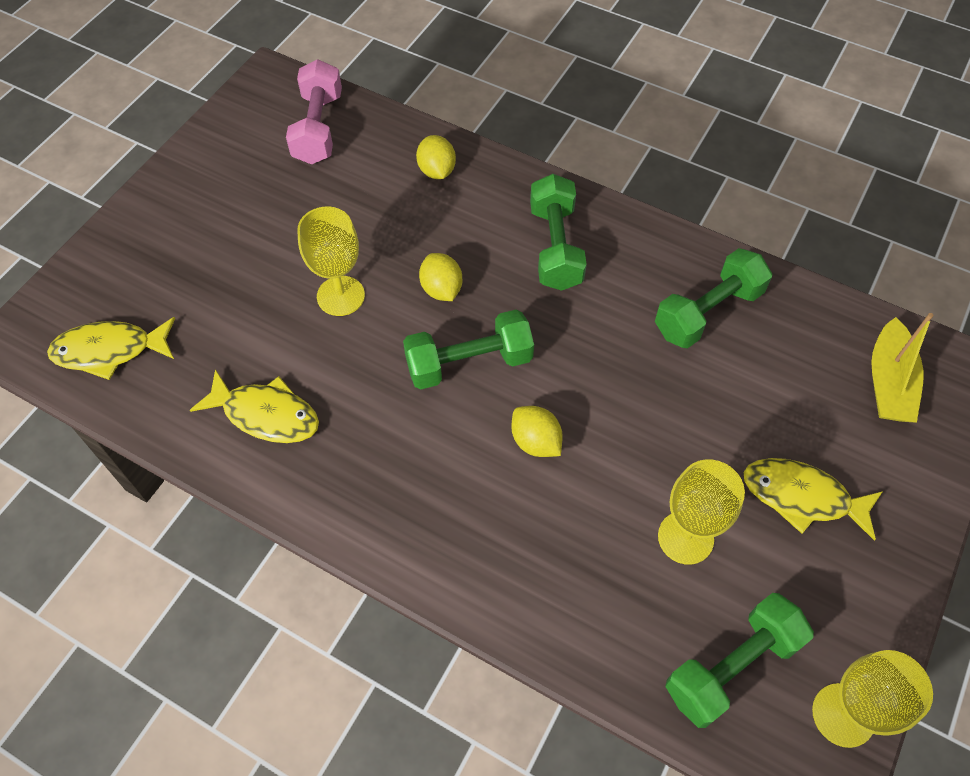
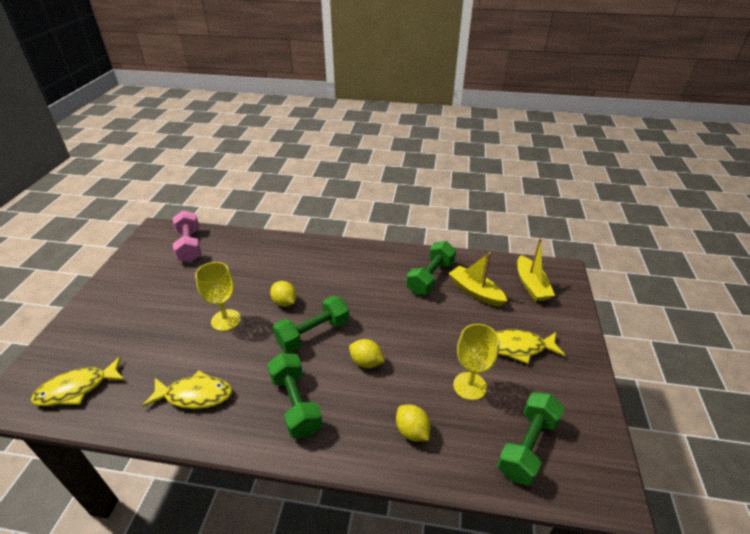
camera: 20 degrees left, 20 degrees down
(436, 171) = (263, 250): yellow lemon -> yellow lemon (412, 431)
(555, 247) = (340, 268): green dumbbell -> green dumbbell (296, 404)
(776, 365) = (475, 292): none -> yellow boat
(843, 715) = (598, 451): yellow goblet -> none

